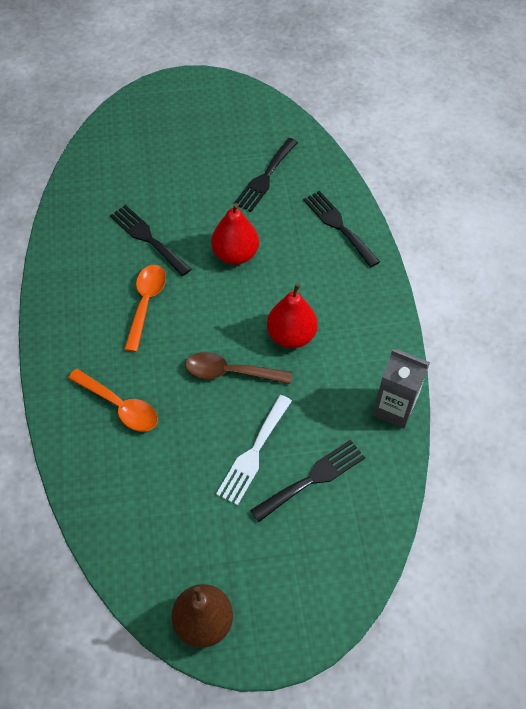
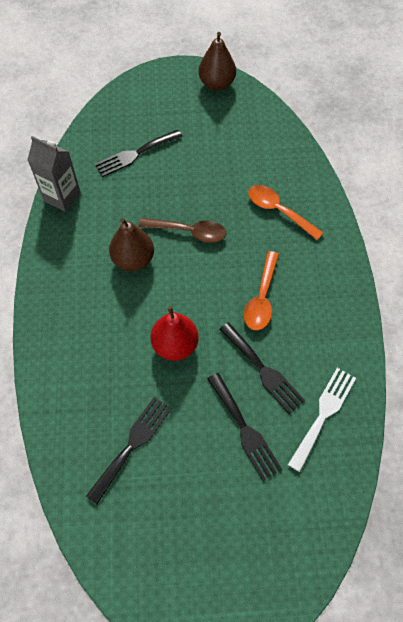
camera: 175 degrees left, 5 degrees up
(253, 453) = (176, 172): white fork -> white fork (323, 414)
(291, 336) = (133, 260): red pear -> brown pear
(338, 226) = (65, 373): black fork -> black fork (244, 429)

